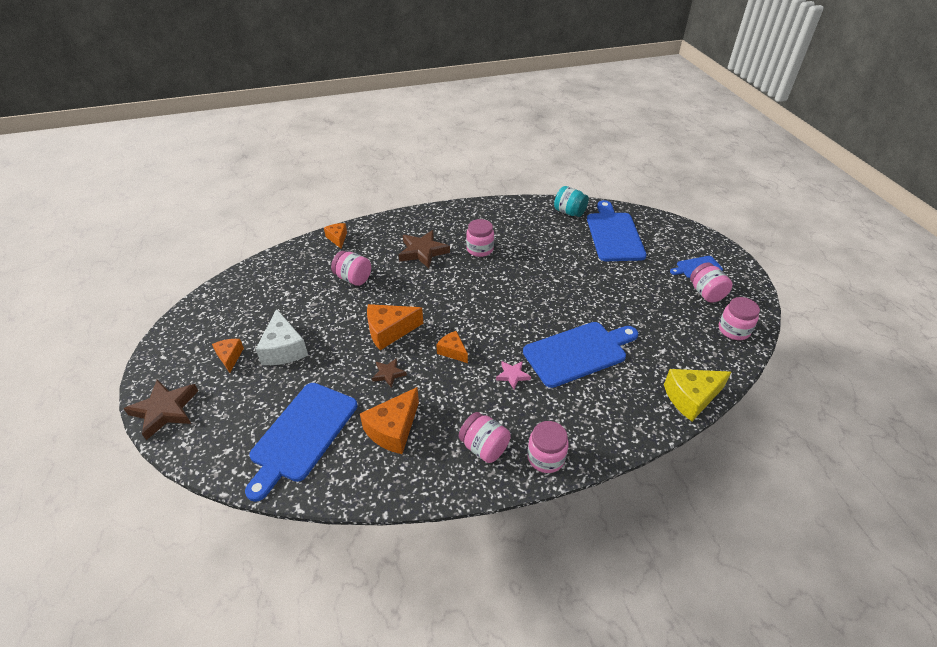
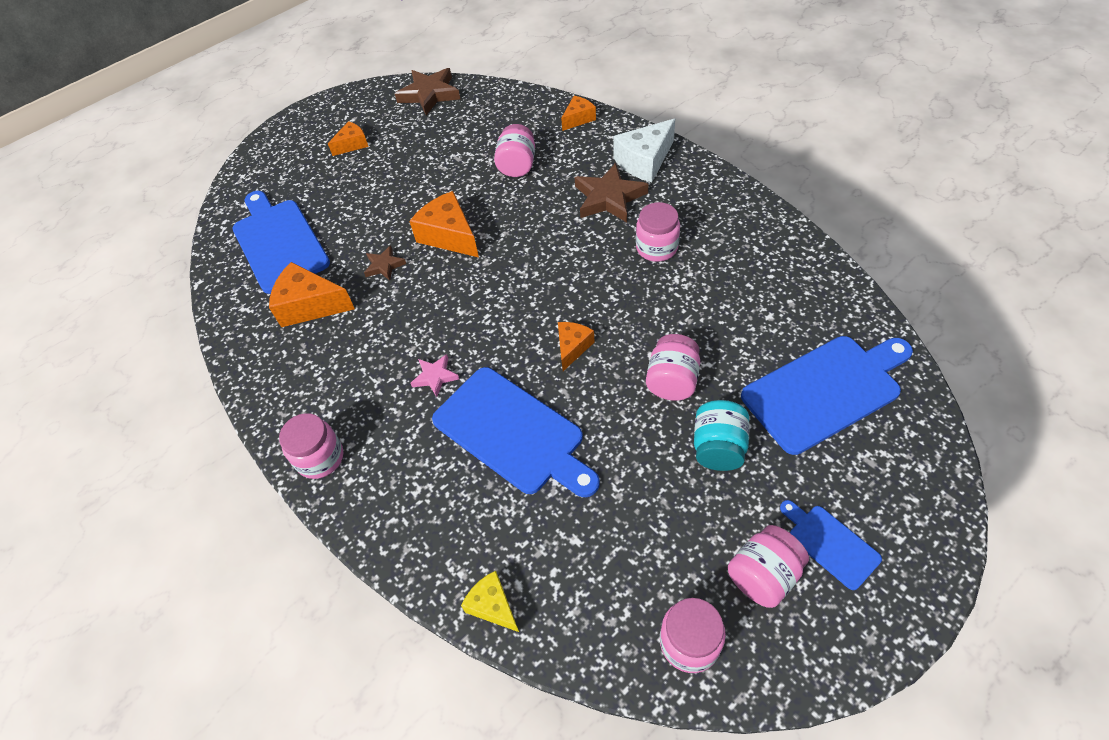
camera: 70 degrees right, 10 degrees up
(165, 410) = (273, 144): brown star -> brown star (430, 94)
(284, 349) = (381, 172): white cheese -> white cheese (644, 161)
(302, 434) = (279, 242): blue cutting board -> blue cutting board turned 60 degrees clockwise
(452, 351) = (446, 303): orange cheese -> orange cheese (572, 347)
(484, 447) = (314, 393): pink jar -> pink jar (672, 381)
(569, 212) = (836, 312): turquoise jar -> turquoise jar (718, 447)
(691, 398) = (493, 606): yellow cheese -> yellow cheese, size x0.59

